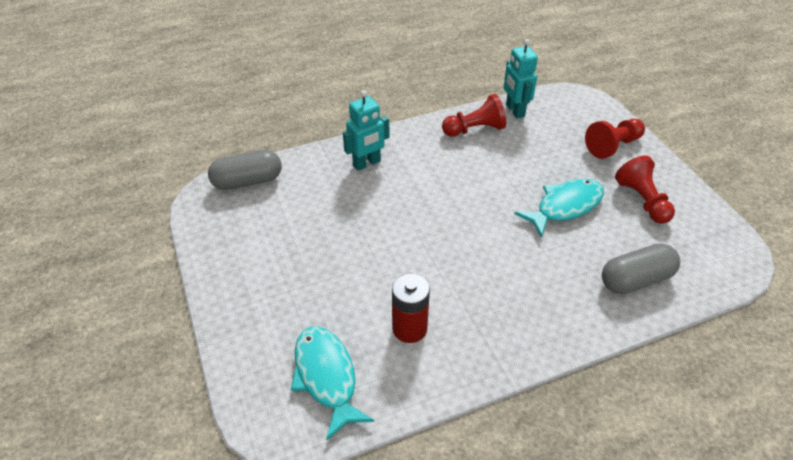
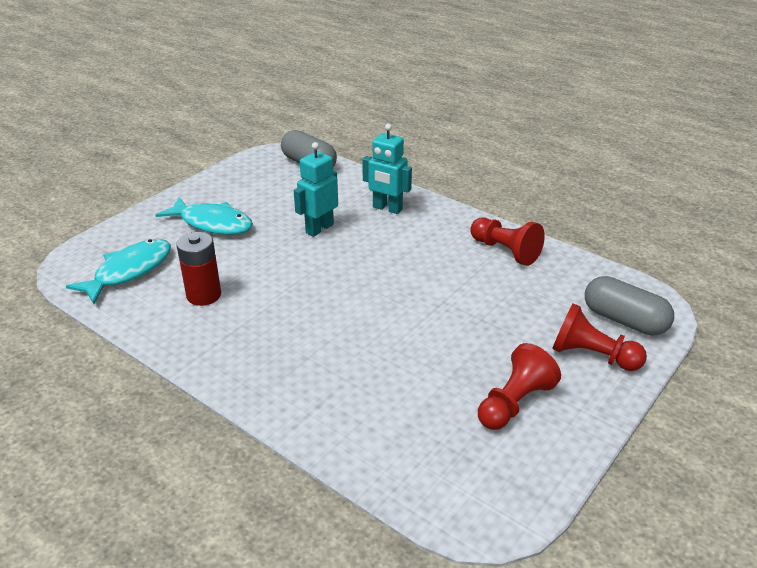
camera: 60 degrees right, 10 degrees down
(514, 111) = (569, 267): turquoise robot -> turquoise robot (319, 228)
(565, 206) = (444, 344): turquoise fish -> turquoise fish (212, 223)
(635, 279) = (373, 426): grey capsule -> grey capsule (624, 320)

